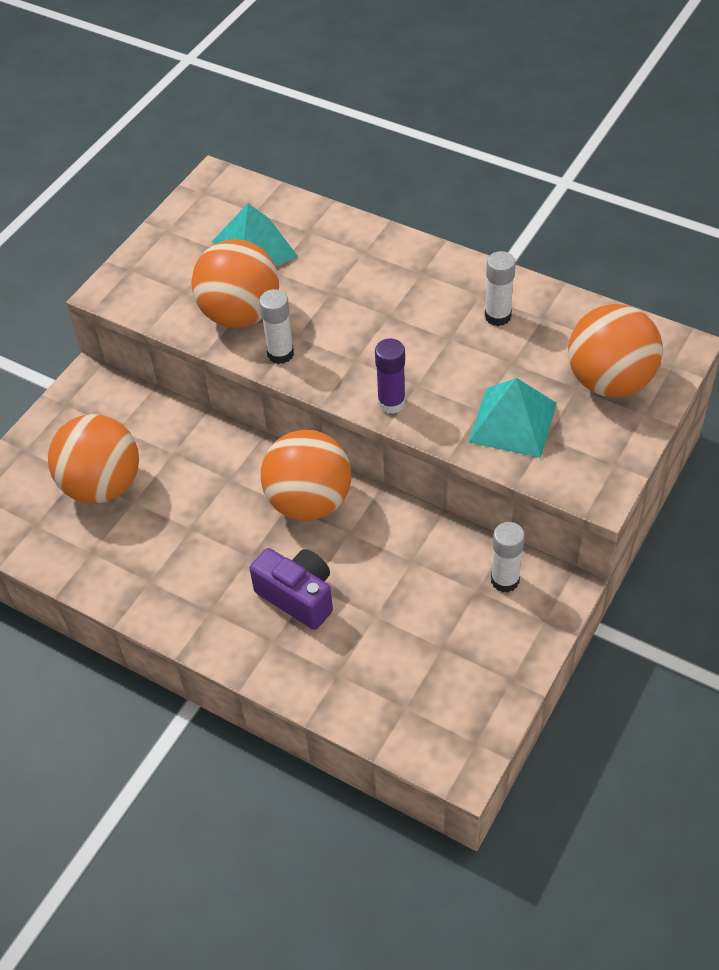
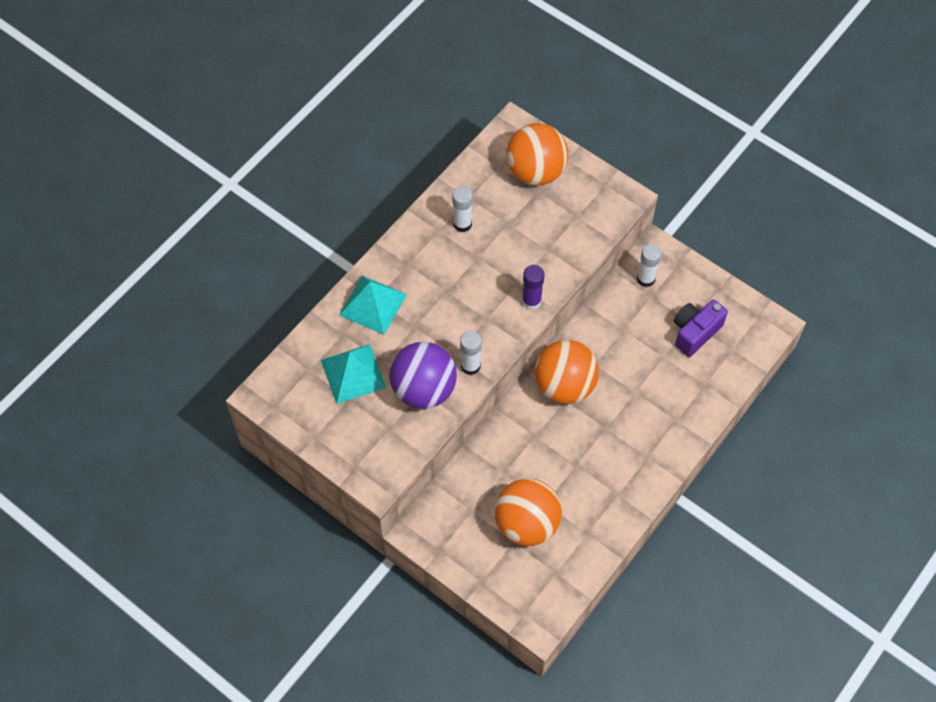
camera: 85 degrees left, 10 degrees up
(240, 314) = (423, 389): orange ball -> purple ball
(298, 596) = (642, 401): purple camera -> purple camera (695, 332)
(513, 422) = (561, 233): turquoise pyramid -> turquoise pyramid (372, 304)

